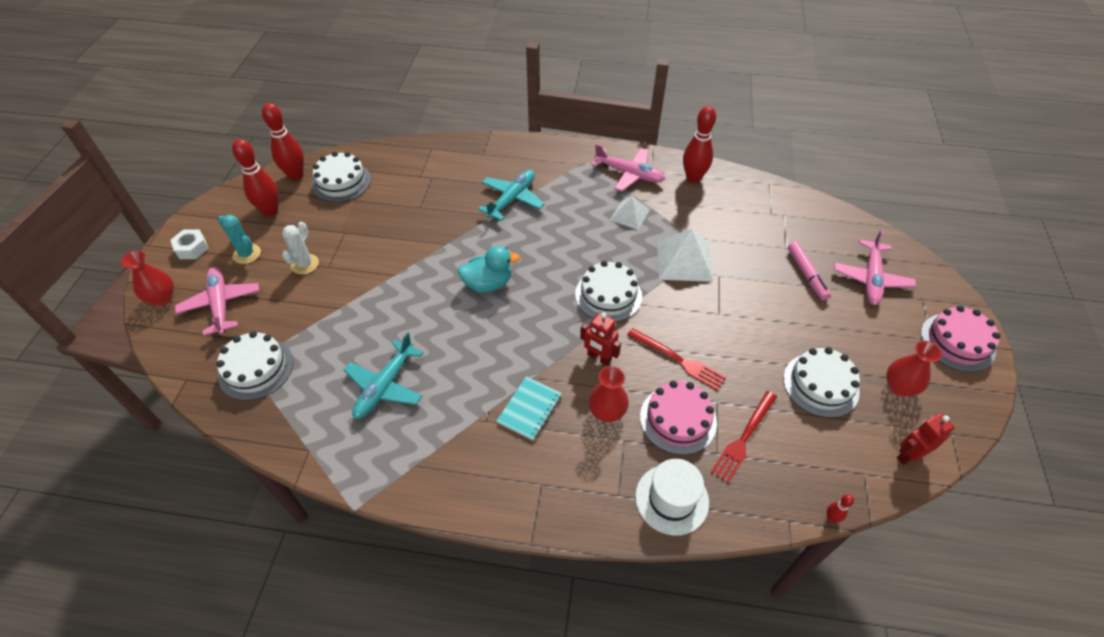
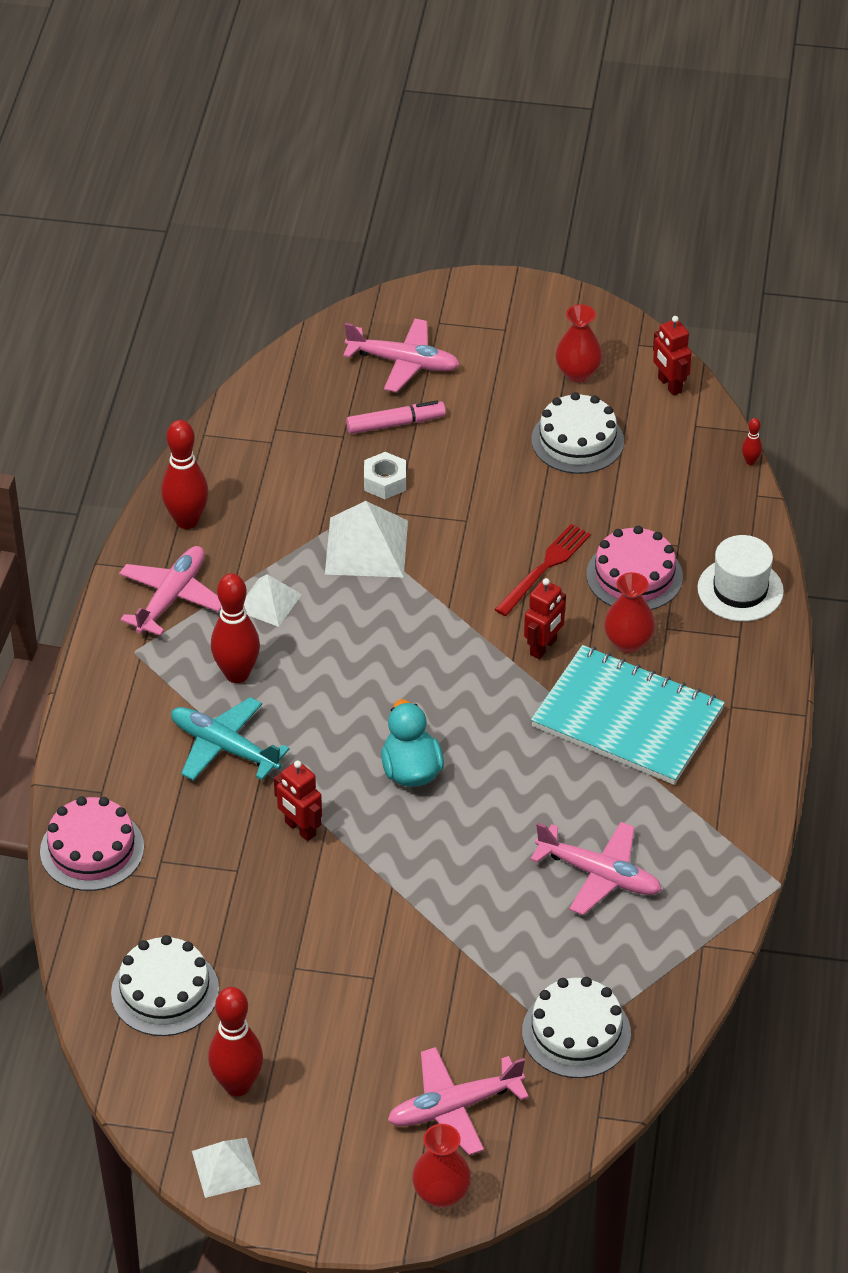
camera: 90 degrees left, 5 degrees down
(192, 248) = (328, 1182): white nut -> white nut (385, 482)
(219, 208) = (225, 1167): none -> white pyramid
(247, 254) = (343, 1097): turquoise cactus -> none
(295, 175) = (141, 1065): red bowling pin -> red bowling pin (237, 674)
(305, 264) = (368, 1010): white cactus -> none
(385, 386) = (598, 874): turquoise plane -> pink plane
(446, 232) = (300, 829): none -> red robot
(529, 409) = (627, 718): turquoise notebook -> turquoise notebook, size x2.05
(608, 295) = (433, 633): white cake -> none
(744, 438) = (656, 519): red fork -> none
(957, 342) = (508, 308): pink cake -> pink cake (92, 849)

